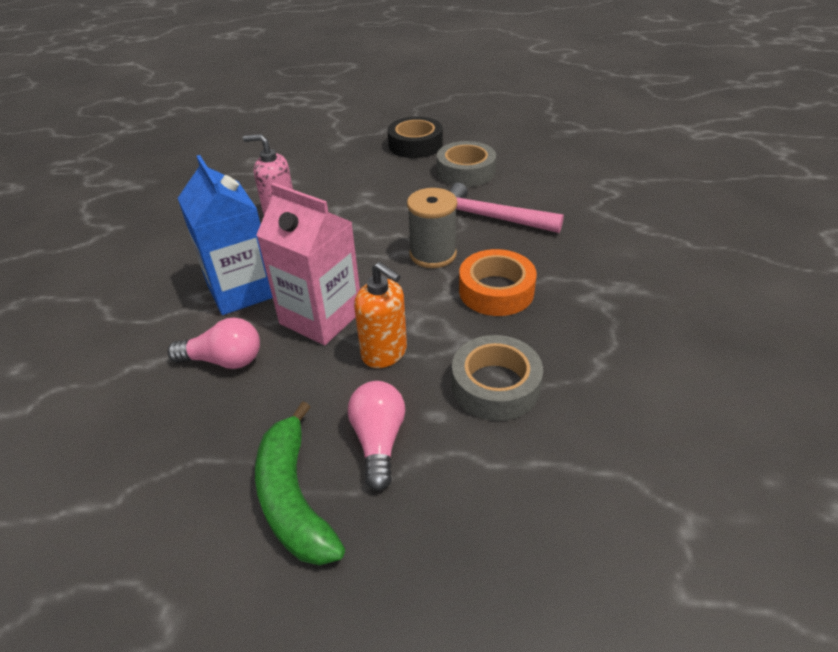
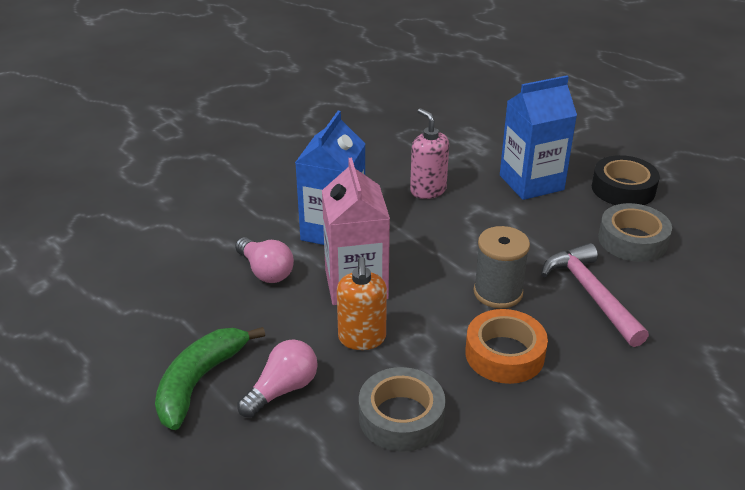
camera: 45 degrees right, 5 degrees down
(350, 171) = (531, 182): none -> blue carton

